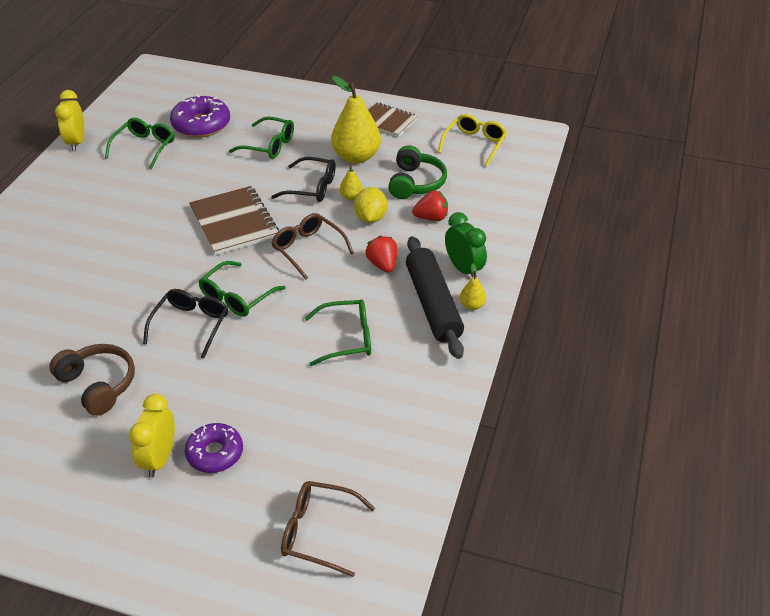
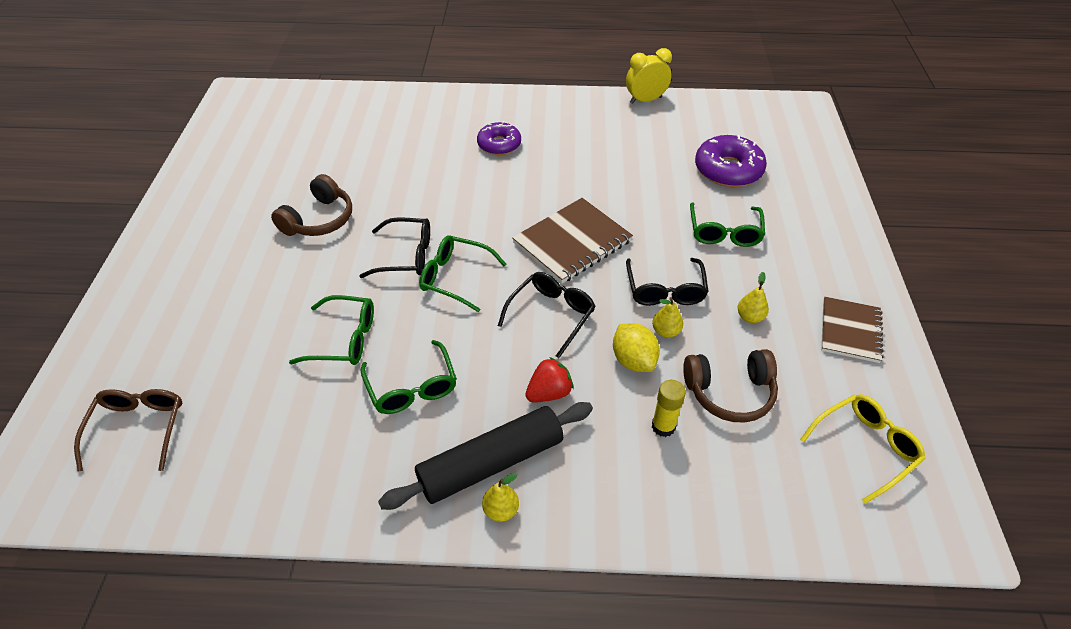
camera: 75 degrees right, 5 degrees up
(145, 147) = (664, 143): green glasses -> green glasses (344, 339)
(159, 458) = (233, 285): yellow clock -> none
(215, 453) = (239, 322): purple donut -> purple donut (499, 144)
(308, 249) = (551, 315): brown glasses -> black glasses
(356, 157) = (750, 317): yellow pear -> yellow pear, size x0.45
(370, 218) = (633, 360): yellow lemon -> yellow lemon turned 75 degrees clockwise
(415, 183) = (730, 392): green headphones -> brown headphones
(431, 218) = (663, 426): red strawberry -> yellow glue stick
(463, 269) = (571, 486): green clock -> none
(474, 144) = (865, 447): yellow glasses -> yellow glasses turned 45 degrees counterclockwise

